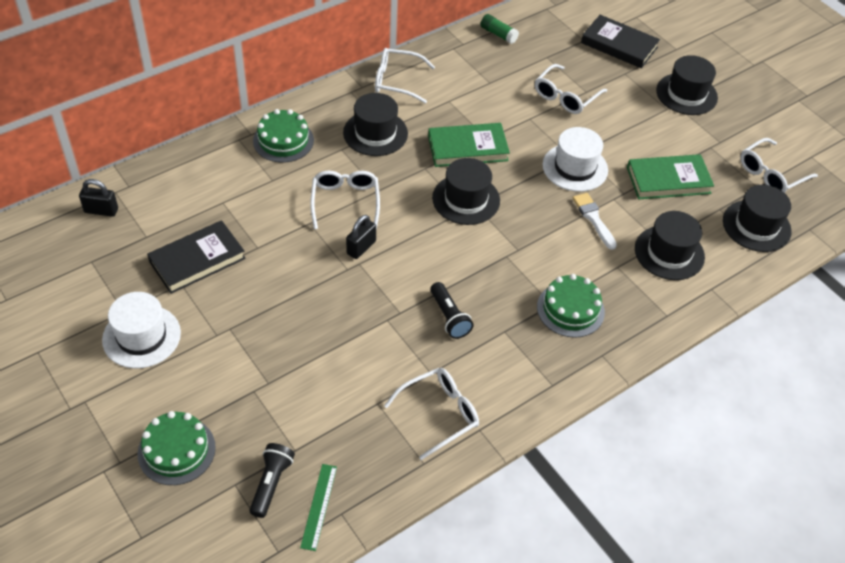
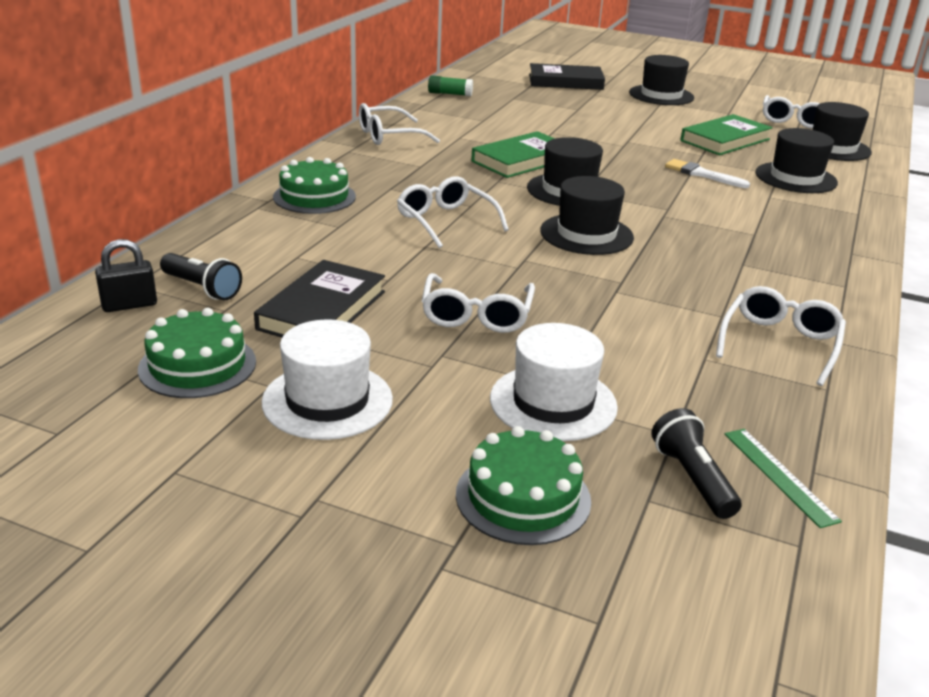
camera: 30 degrees left, 20 degrees down
(361, 247) = (510, 248): black padlock -> none
(375, 133) = (413, 171): black hat -> black hat (586, 234)
(449, 317) = (676, 270): black flashlight -> black flashlight (202, 288)
(565, 97) = (564, 115): white glasses -> white glasses (476, 315)
(570, 309) = (776, 232): green cake -> green cake (197, 365)
(575, 167) = (637, 150): white hat -> white hat (553, 402)

